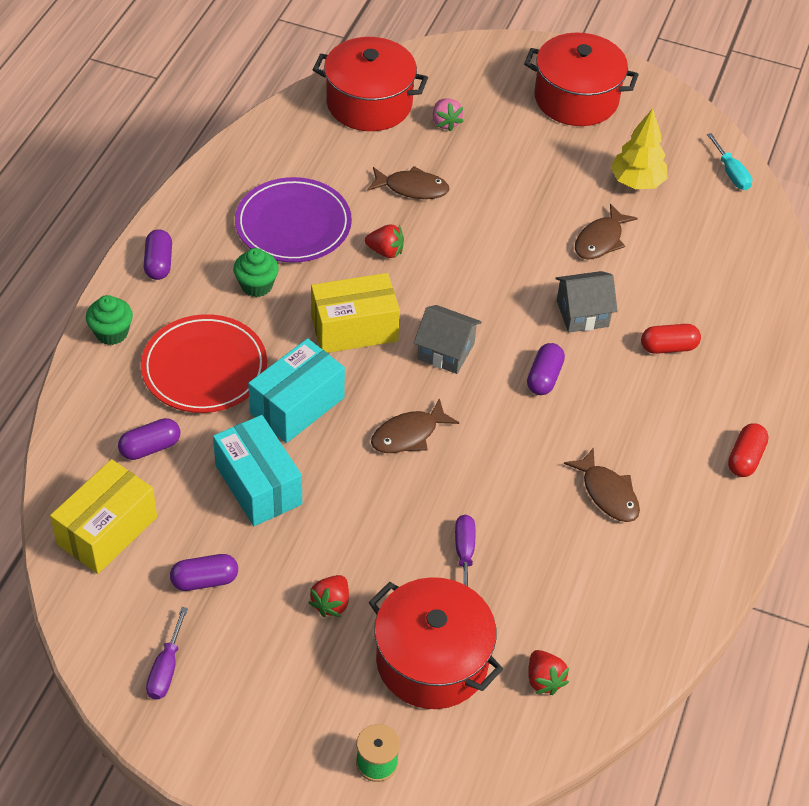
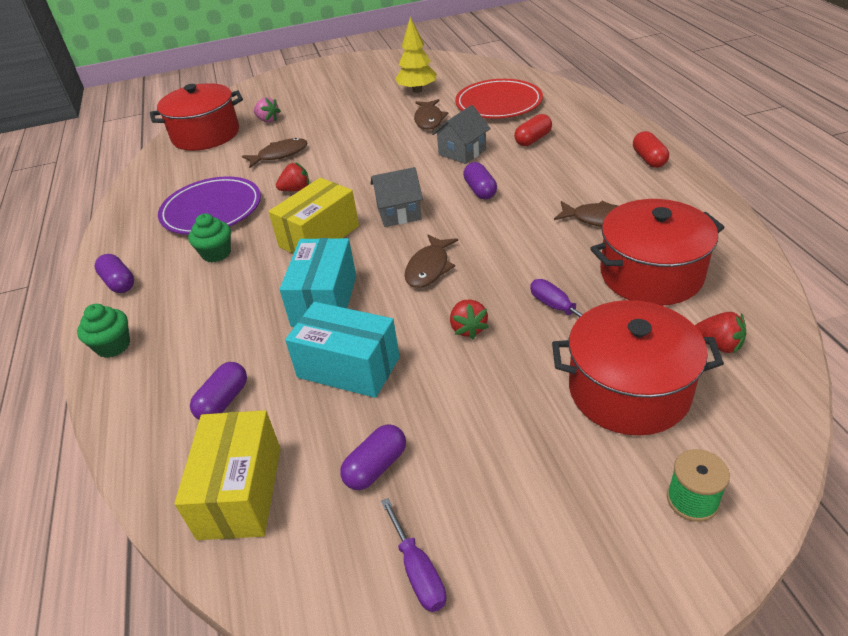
camera: 30 degrees left, 10 degrees down
(204, 368) = (221, 322): red plate -> red plate (498, 103)
(331, 603) = (503, 407): red strawberry -> red strawberry (468, 328)
(576, 98) = (338, 78): red pot -> red pot (651, 274)
(731, 173) = (463, 65): turquoise screwdriver -> none

